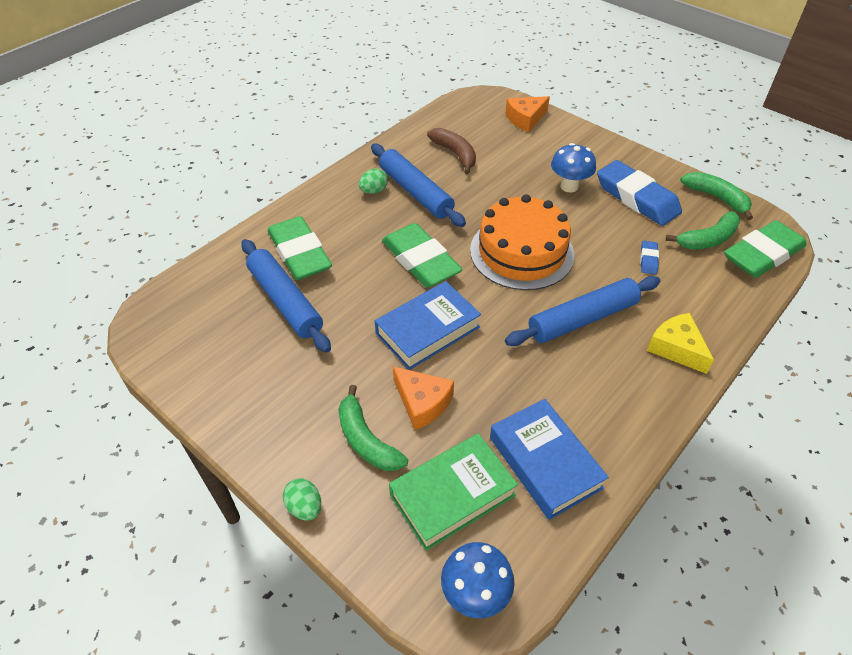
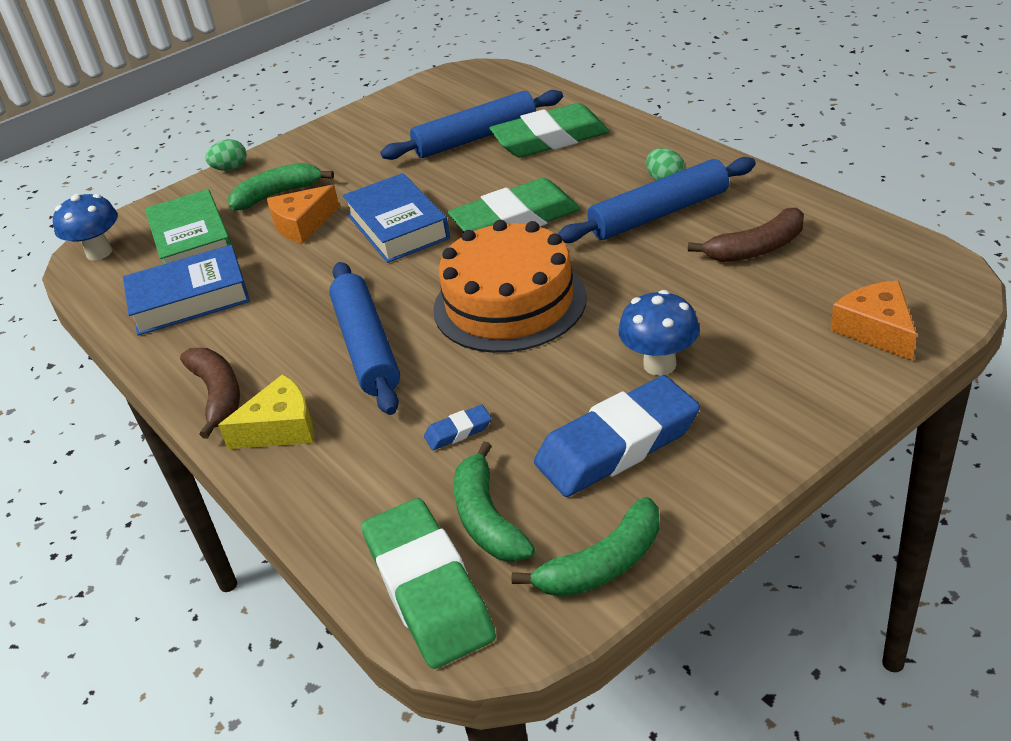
camera: 105 degrees right, 10 degrees down
(648, 260) = (458, 431): blue eraser -> blue eraser turned 45 degrees counterclockwise
(657, 397) = (218, 395): none -> brown banana

